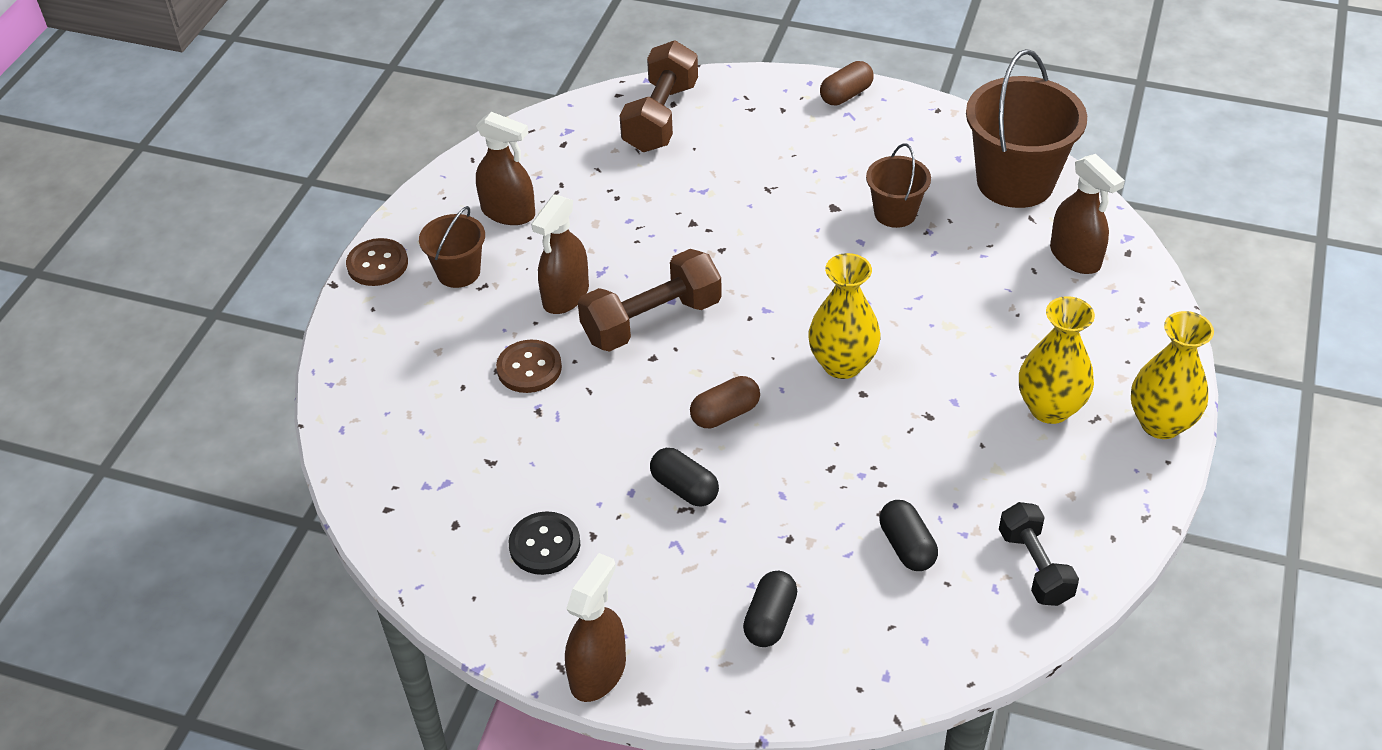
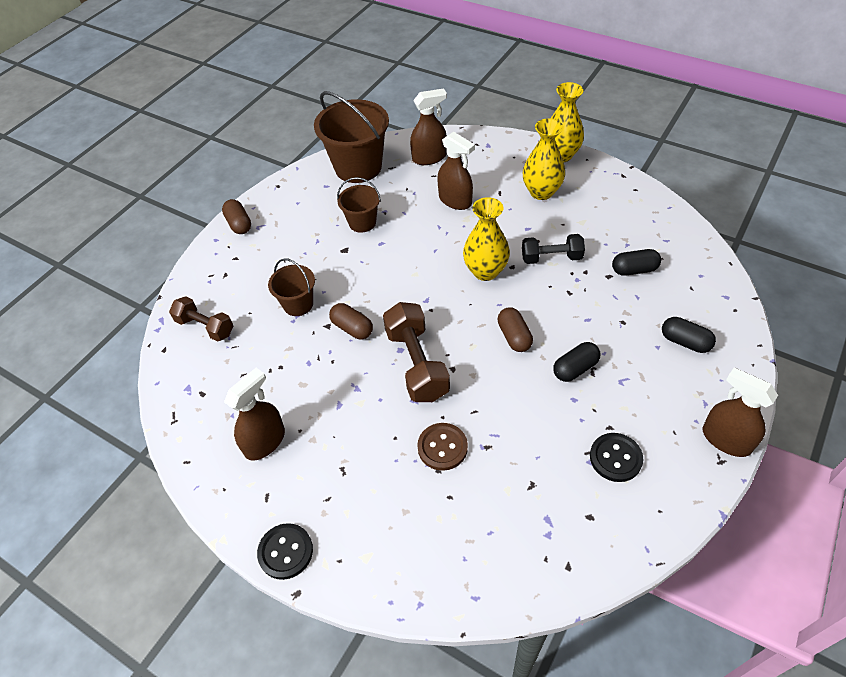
camera: 75 degrees left, 5 degrees up
(377, 264) = (285, 552): brown button -> black button
(458, 272) = (320, 486): brown bucket -> brown bucket (298, 304)
(565, 296) = (373, 414): brown spray bottle -> brown spray bottle (455, 200)
(660, 117) = (205, 327): brown dumbbell -> brown dumbbell, size x0.65
(694, 247) = (352, 328): none -> brown capsule
(1034, 566) = (652, 222): black dumbbell -> black dumbbell (551, 258)

